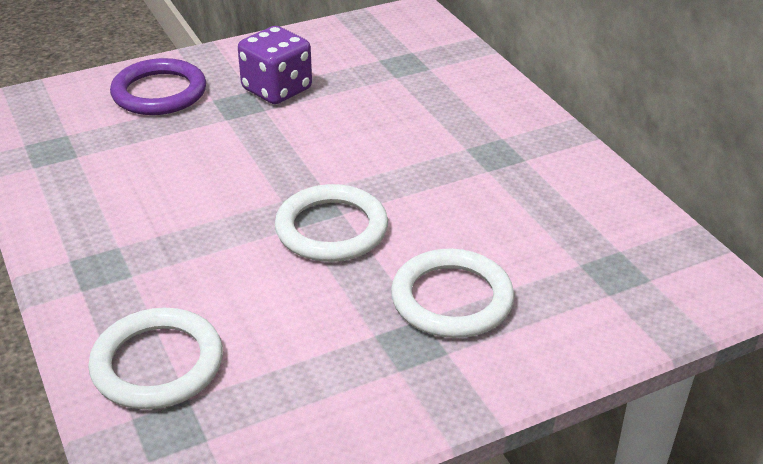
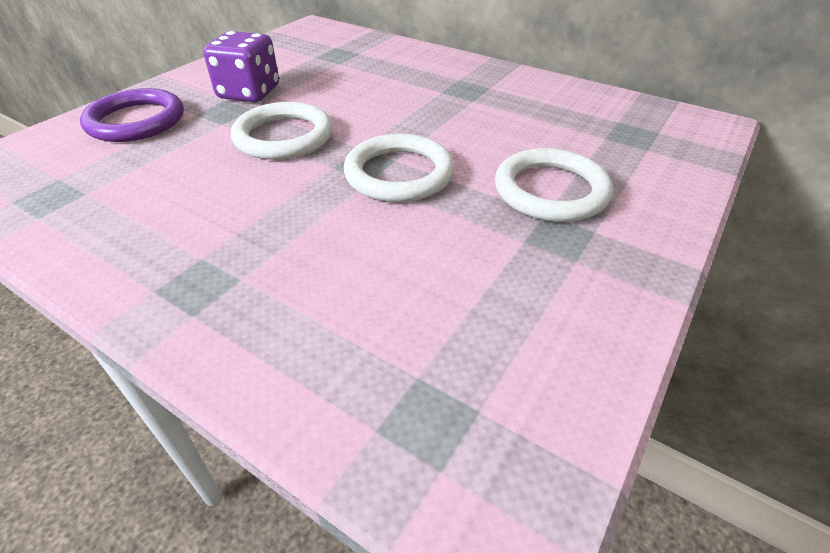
camera: 30 degrees left, 5 degrees up
(157, 364) = (350, 355): white ring -> white ring (283, 136)

